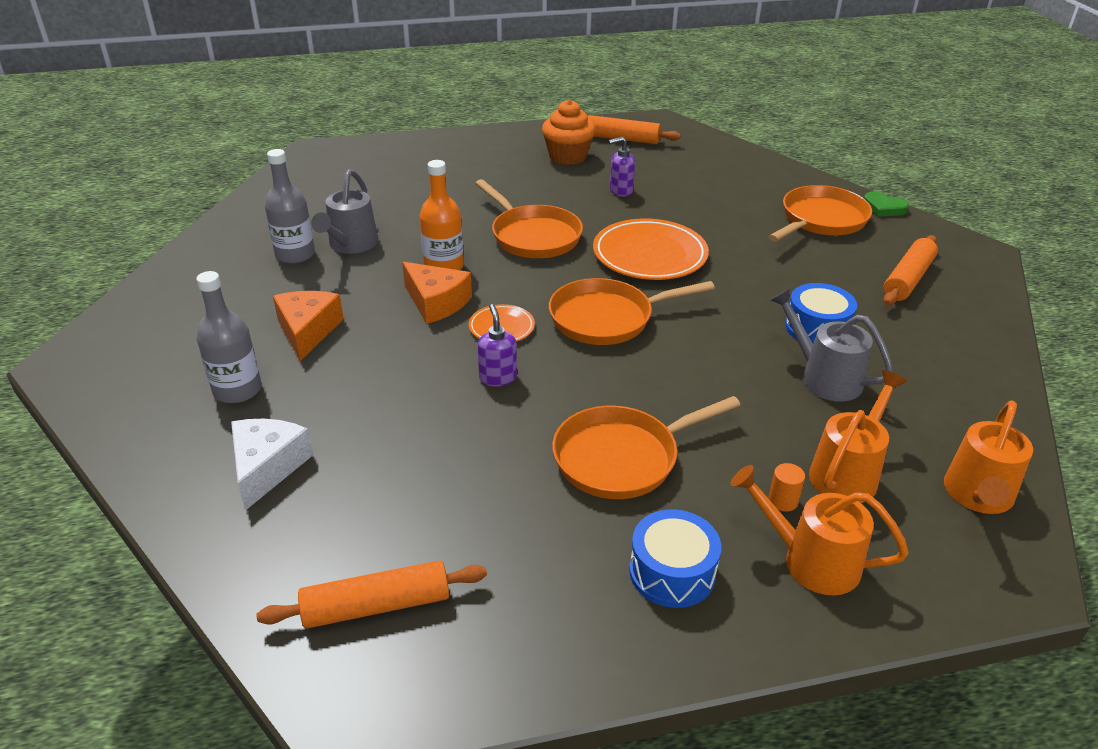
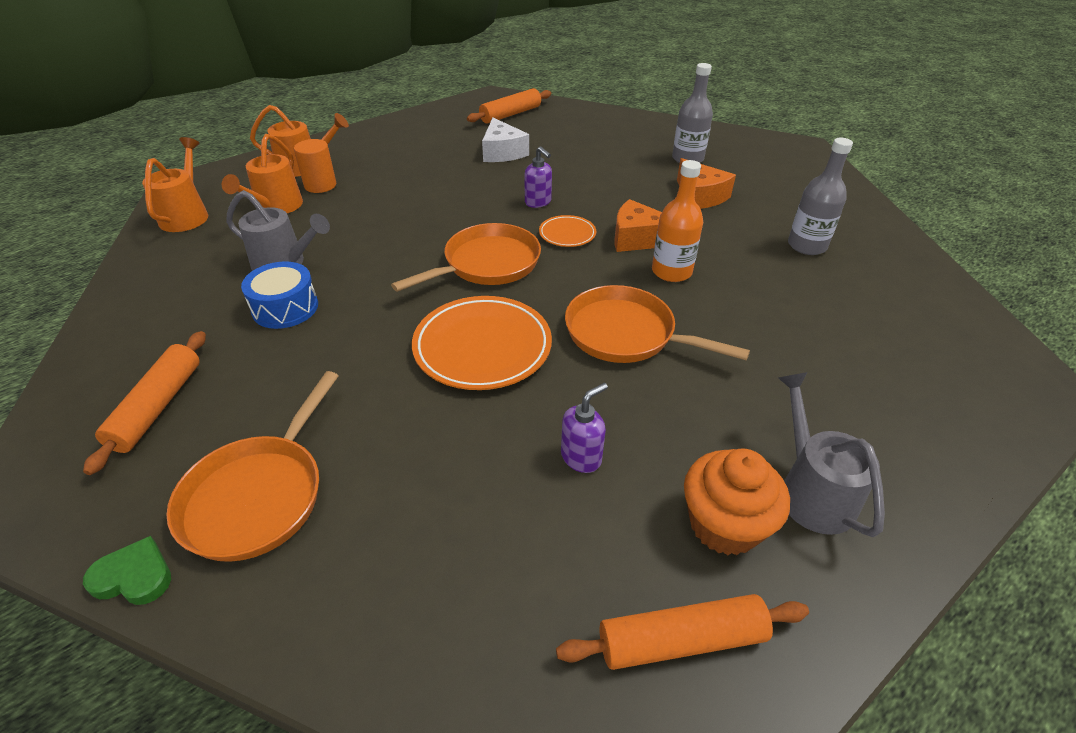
camera: 155 degrees right, 5 degrees up
(267, 467) = (618, 137): white cheese -> white cheese (502, 152)
(350, 245) = (779, 268): grey watering can -> grey watering can (811, 491)
(622, 457) = (426, 182): orange pan -> none
(672, 572) = (379, 148): blue drum -> none
(783, 501) = (320, 185): orange cylinder -> orange cylinder, size x1.70

